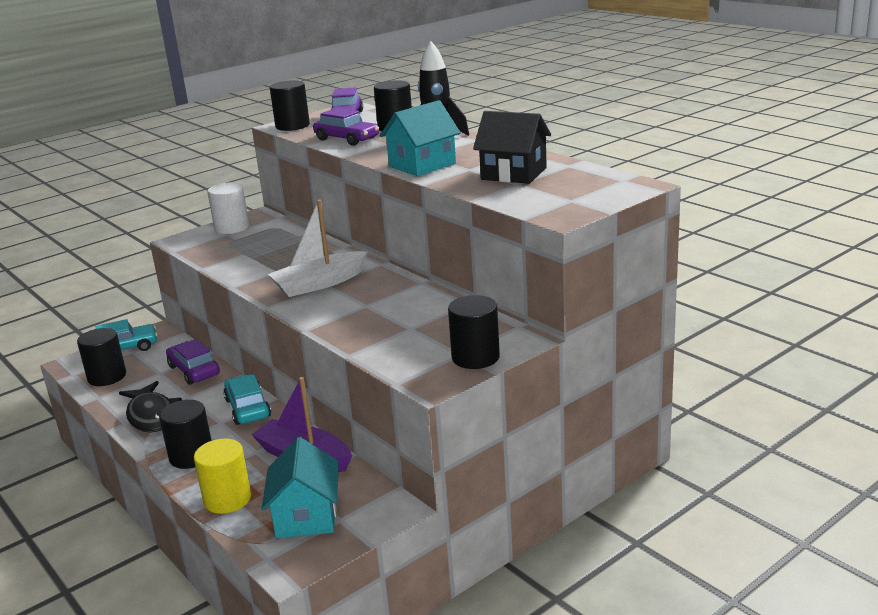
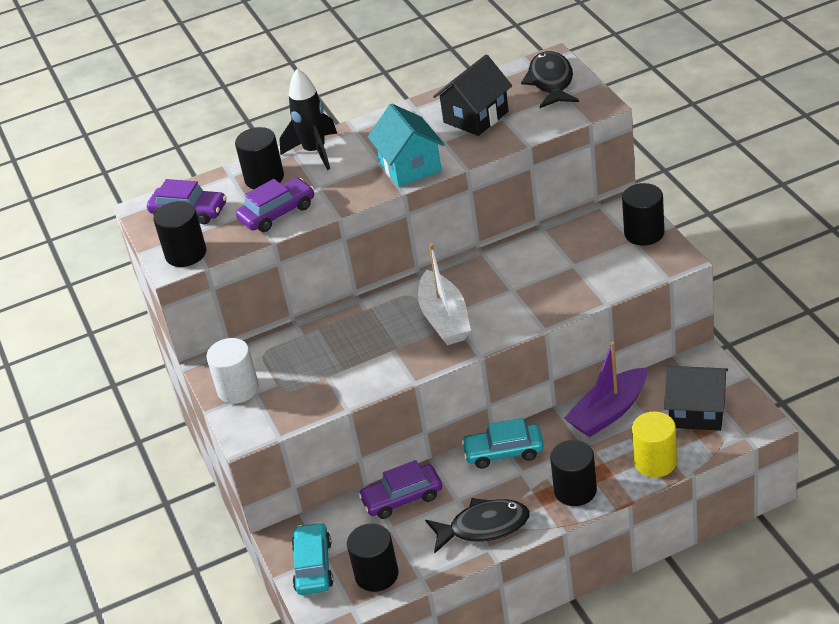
camera: 70 degrees left, 15 degrees up
(306, 516) = (696, 412): turquoise house -> black house
(594, 191) = (551, 82): none -> black fish

